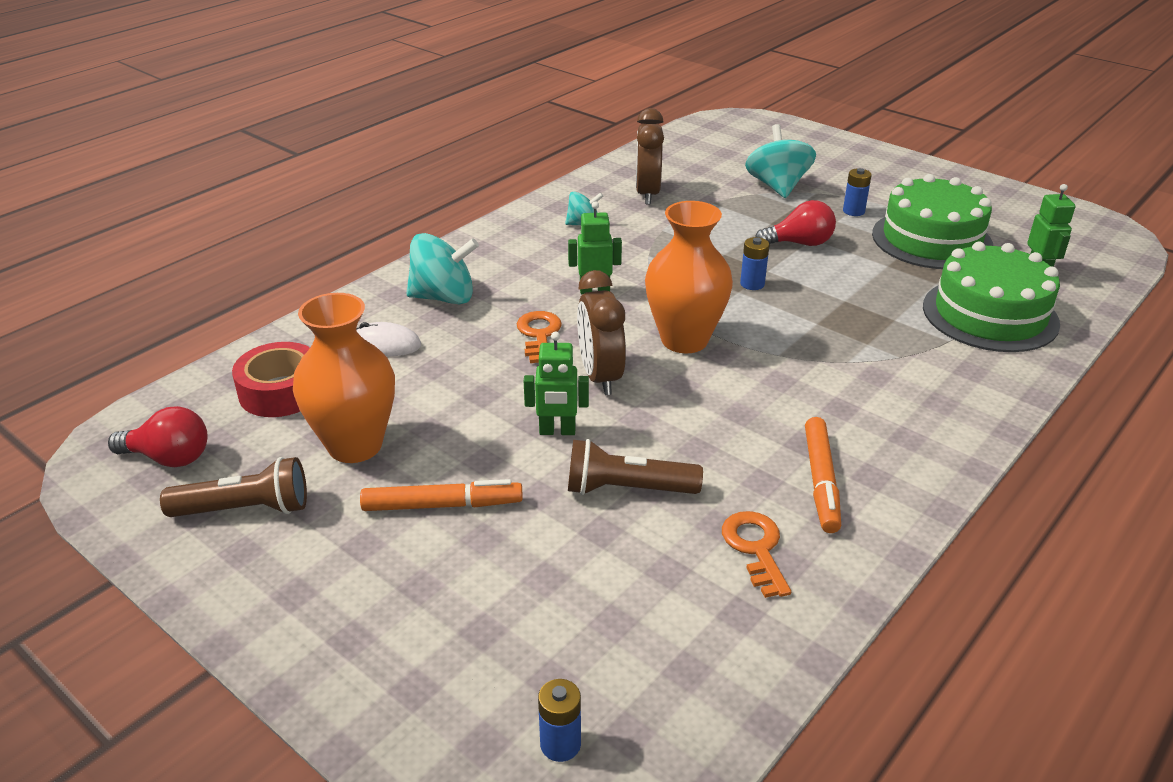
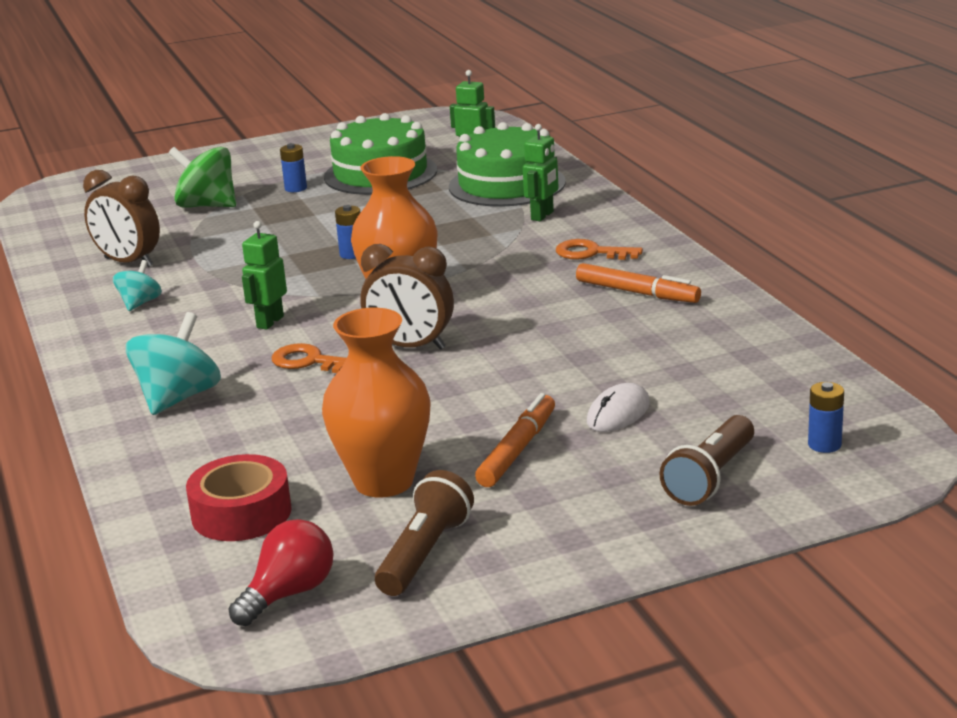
camera: 60 degrees left, 10 degrees down
(385, 344) = (226, 442): white mouse -> white mouse (618, 413)
(557, 431) = (468, 380): green robot -> green robot (542, 216)
(627, 489) = (575, 366): brown flashlight -> brown flashlight (710, 477)
(755, 548) = (687, 333): orange key -> orange key (591, 253)
(777, 186) = (207, 206): turquoise spinning top -> green spinning top
(799, 243) = (315, 221): red light bulb -> none

